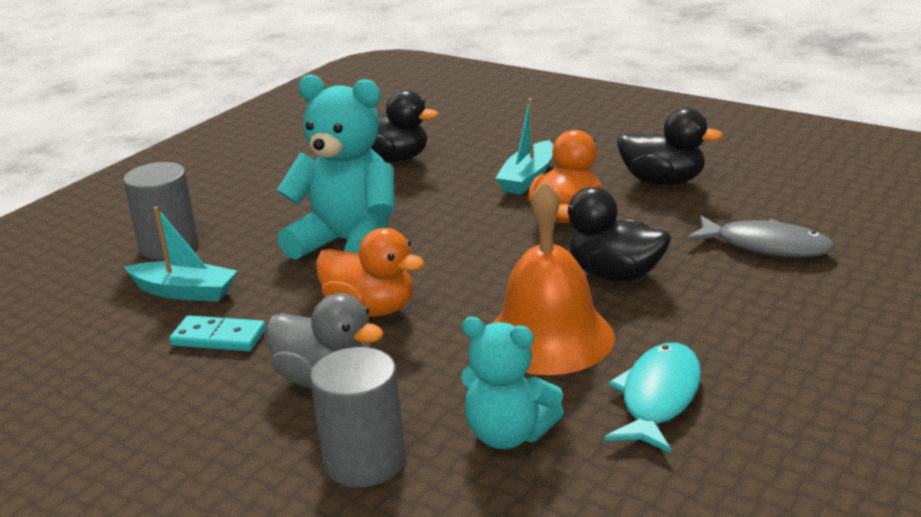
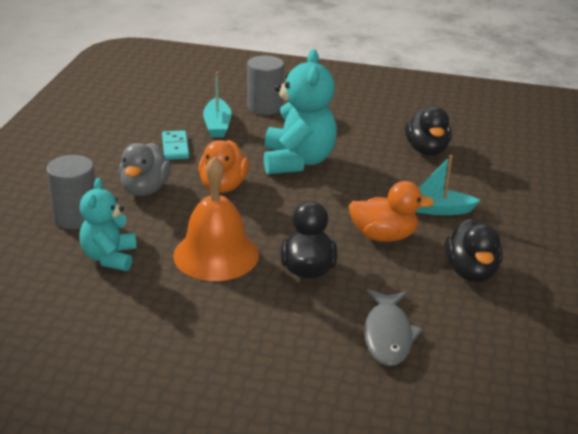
camera: 65 degrees right, 5 degrees up
(658, 398) = (161, 306): turquoise fish -> none

